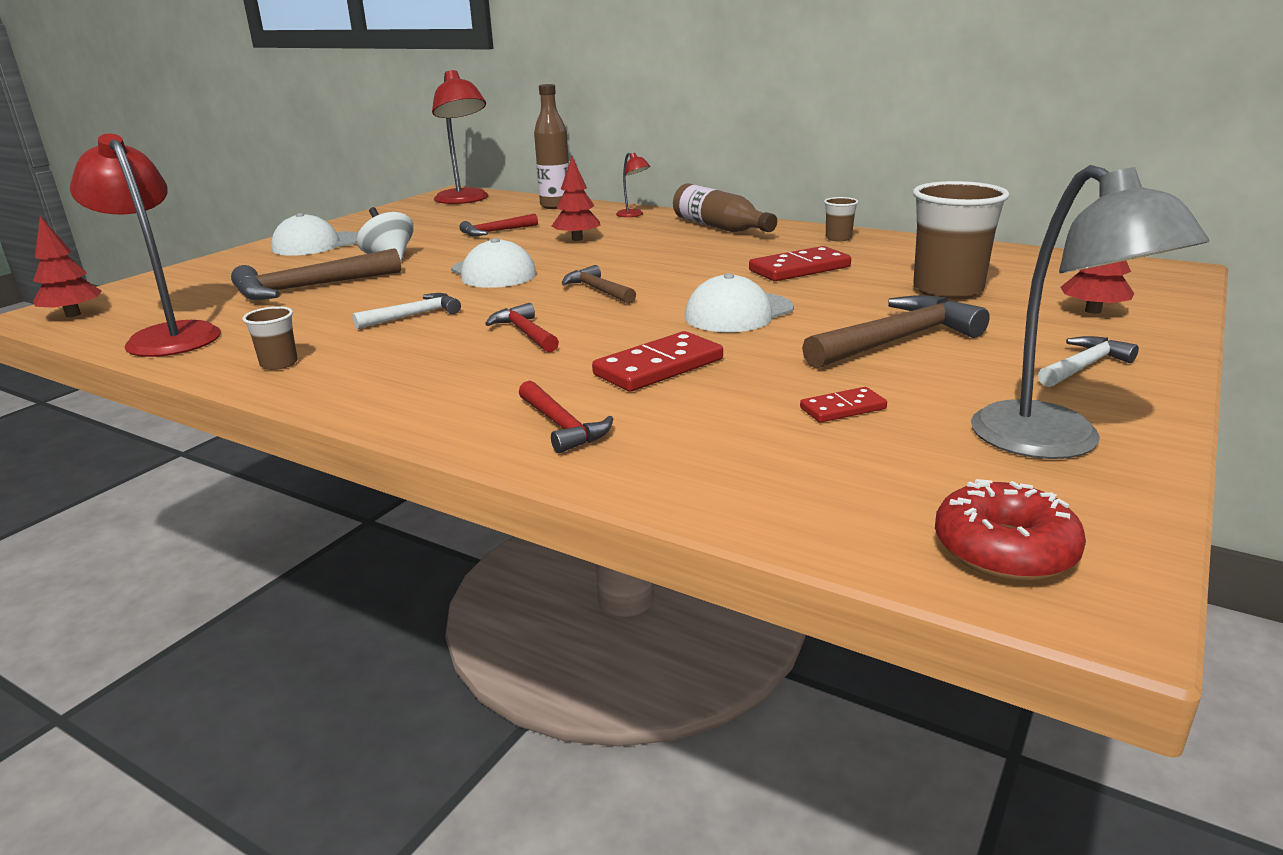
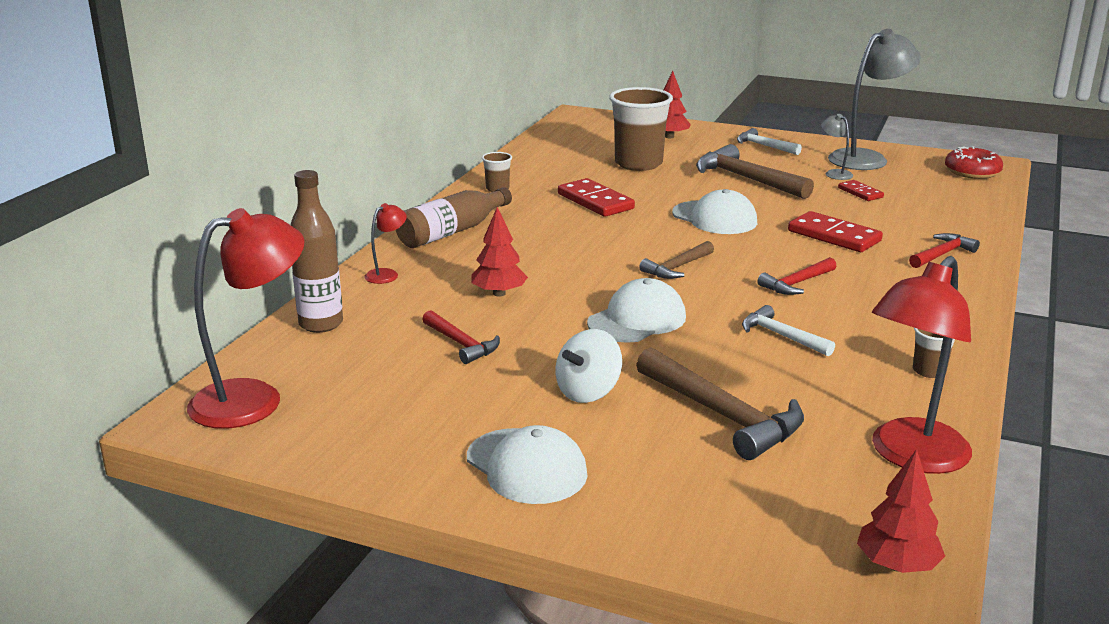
camera: 100 degrees left, 0 degrees up
(945, 402) = (834, 173): none -> grey lamp

